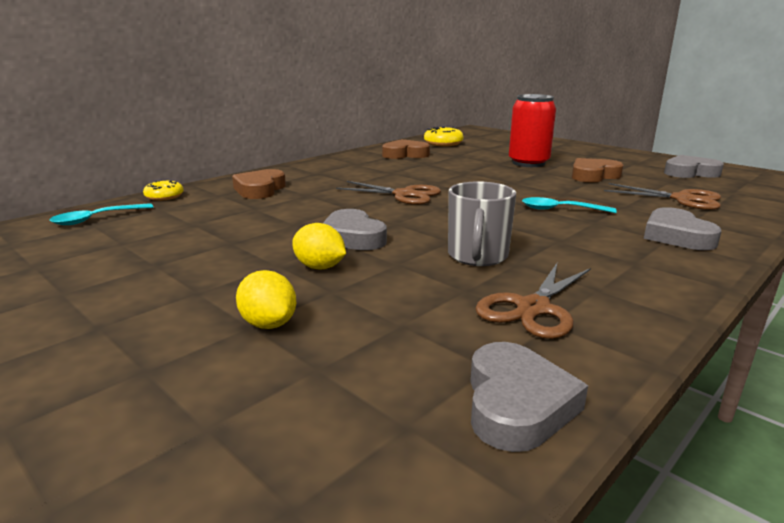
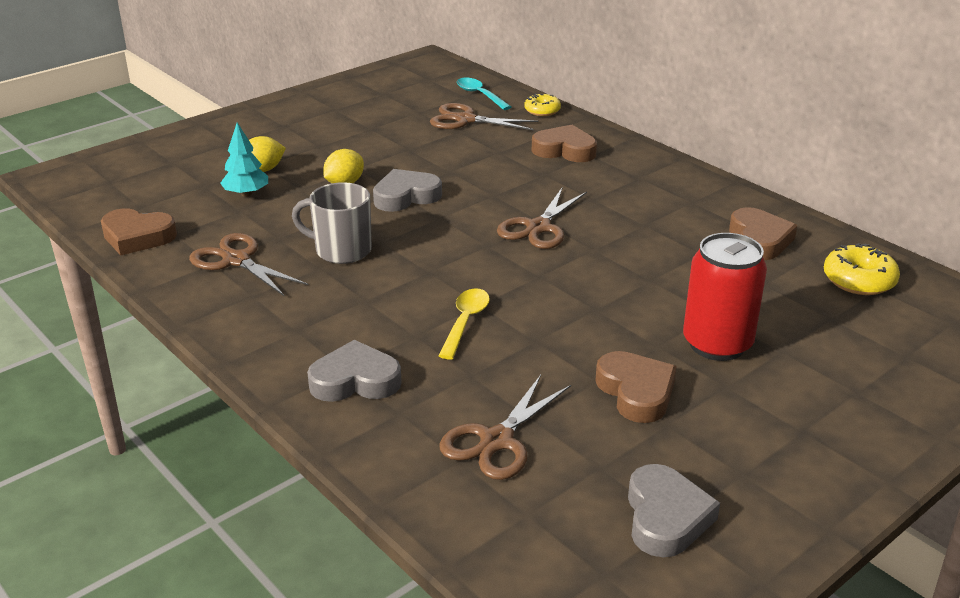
camera: 95 degrees right, 10 degrees up
(165, 222) = (465, 120): none -> brown scissors
(349, 326) = (246, 194): none -> turquoise tree
(516, 404) = (137, 237): grey heart -> brown heart
(560, 210) = (465, 322): turquoise spoon -> yellow spoon

